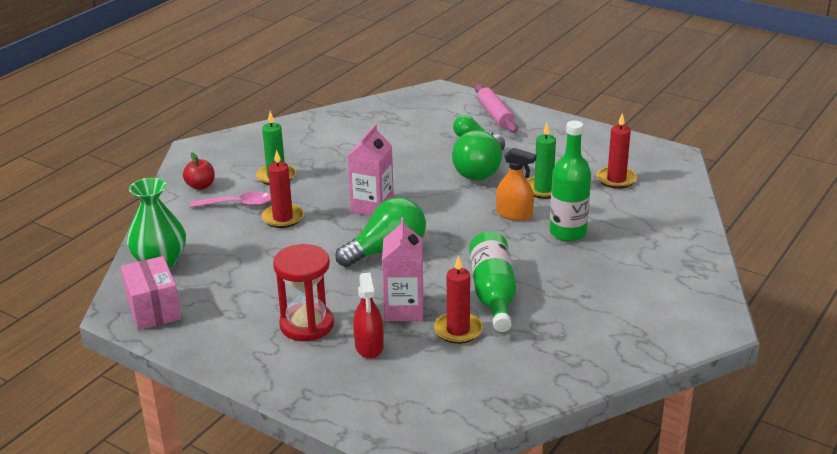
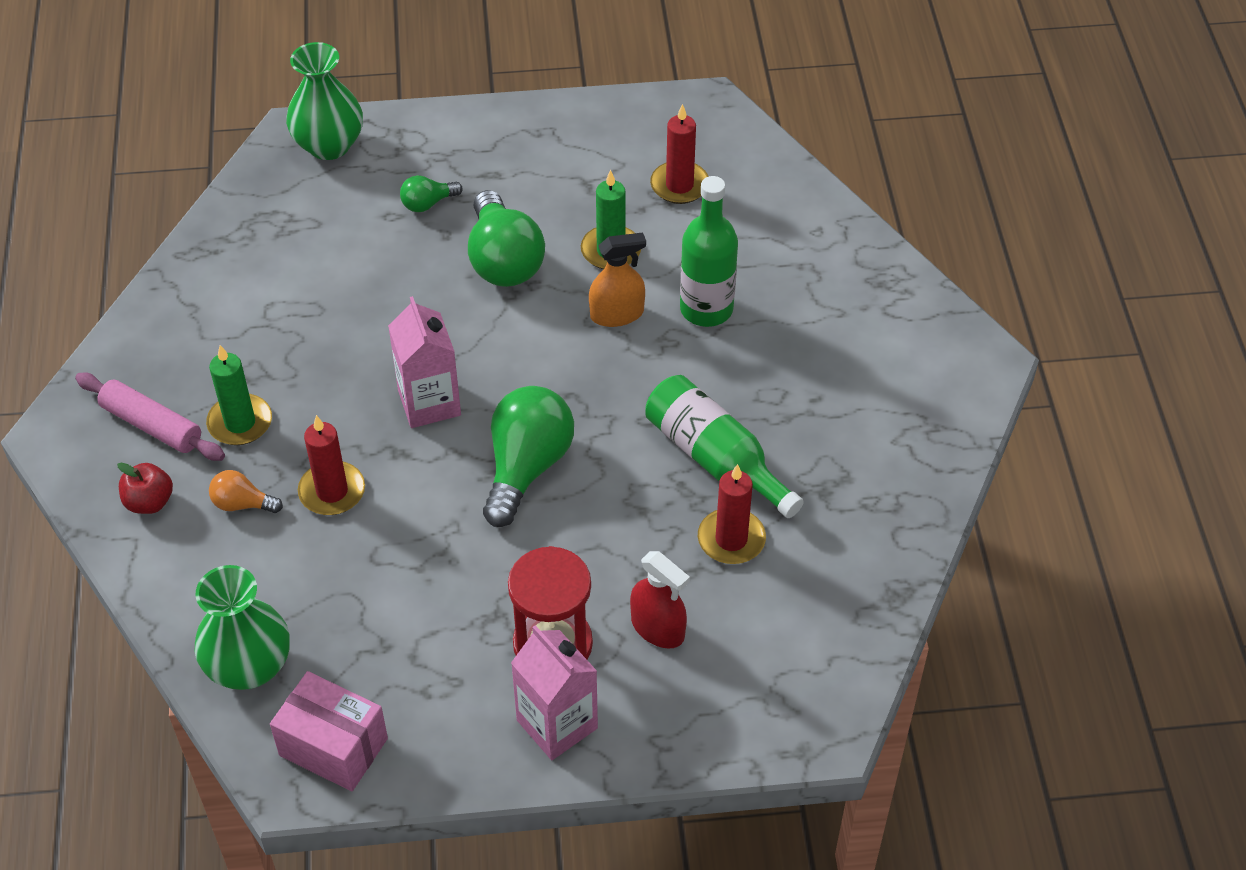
camera: 40 degrees left, 20 degrees up
(238, 204) = (242, 504): pink spoon -> orange light bulb
(404, 310) = (641, 547): pink carton -> pink carton (557, 724)
(449, 100) = (329, 145): none -> green vase
(495, 115) = (420, 144): pink rolling pin -> pink rolling pin (152, 425)

